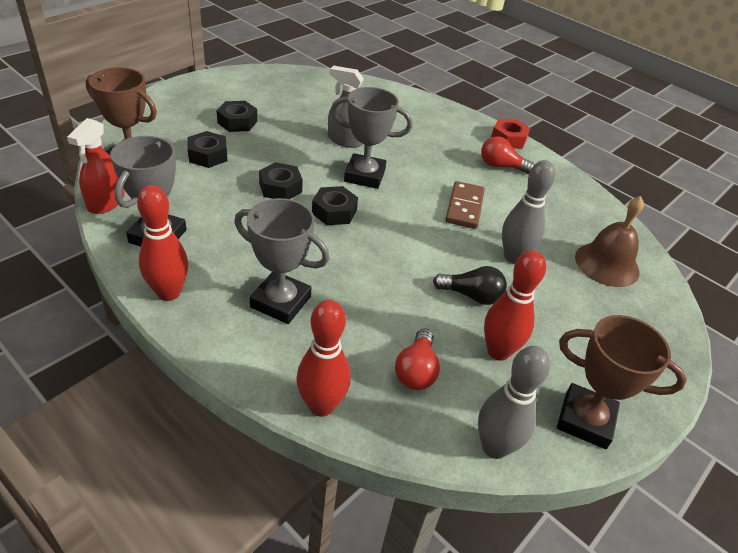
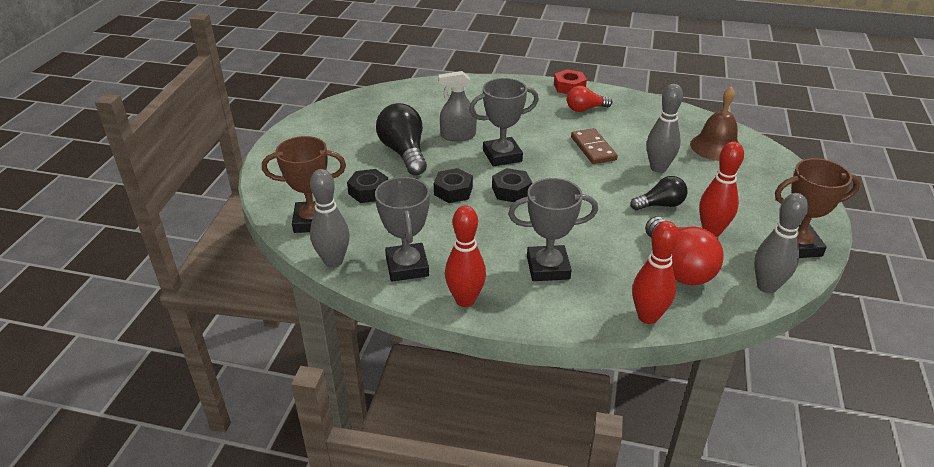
camera: 25 degrees left, 5 degrees down
(106, 201) = (333, 261): red spray bottle -> grey bowling pin
(237, 122) = (359, 156): black nut -> none
(279, 135) = (404, 153): none -> black light bulb
(416, 371) = (678, 267): red light bulb -> red light bulb, size x1.65

